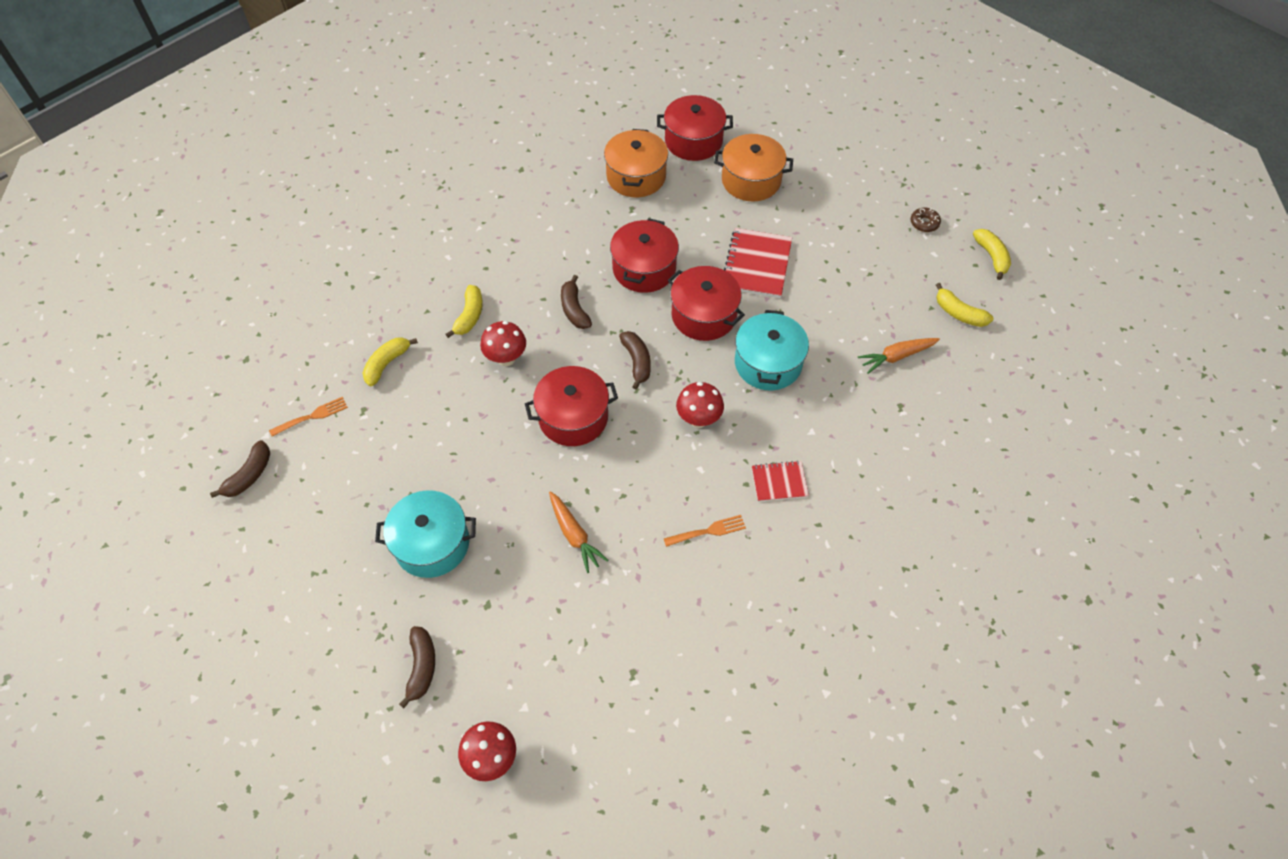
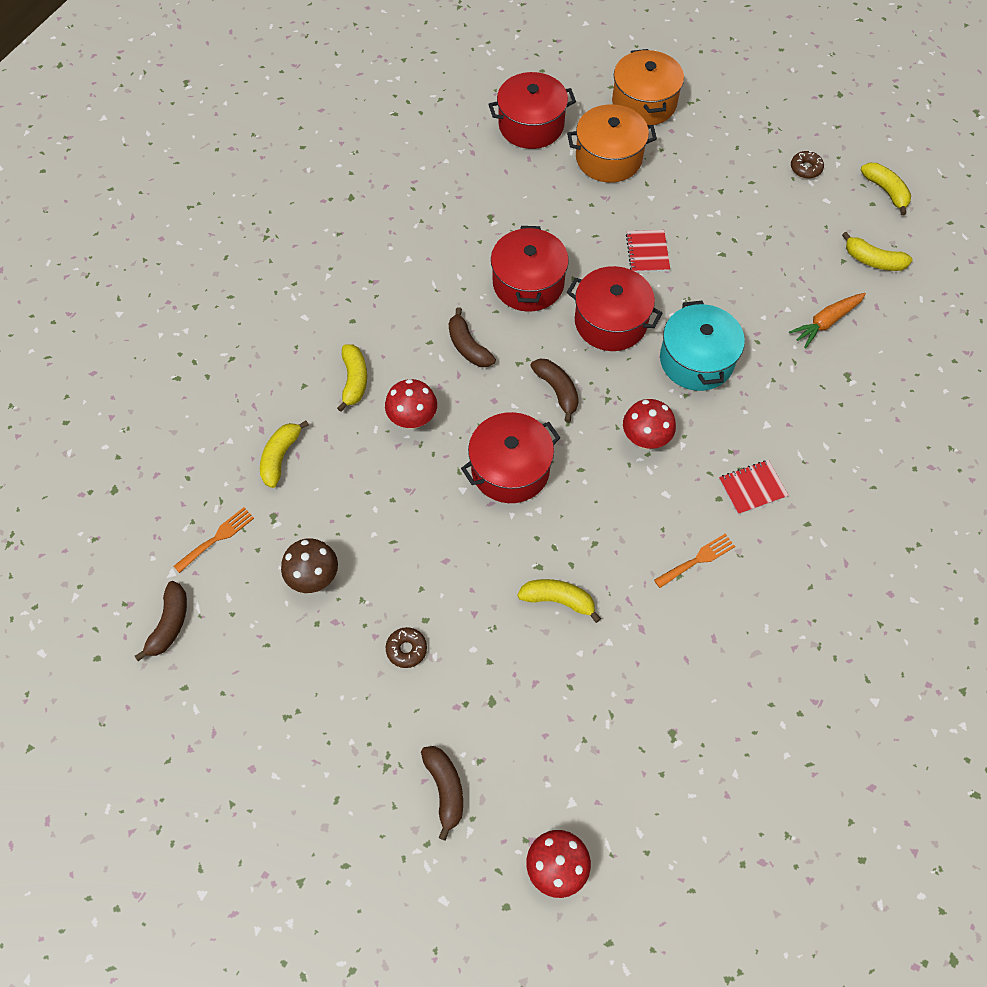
camera: 15 degrees left, 5 degrees up
(378, 467) = (314, 577): none -> brown mushroom
(432, 544) = (406, 649): turquoise pot -> brown donut
(574, 535) = (558, 600): orange carrot -> yellow banana
(636, 176) = (482, 179): orange pot -> orange pot (644, 103)
(757, 265) = (647, 252): red notebook -> red notebook, size x0.58

